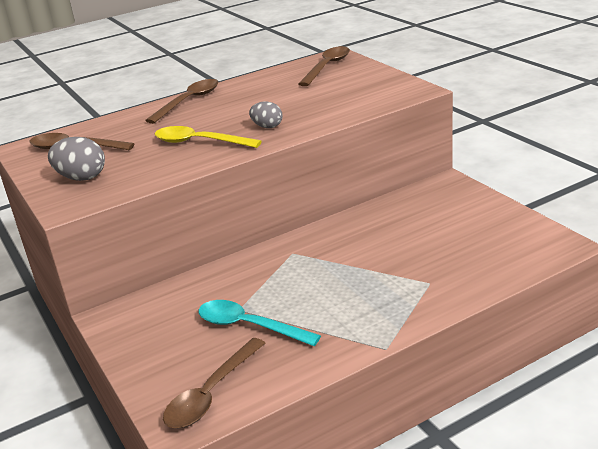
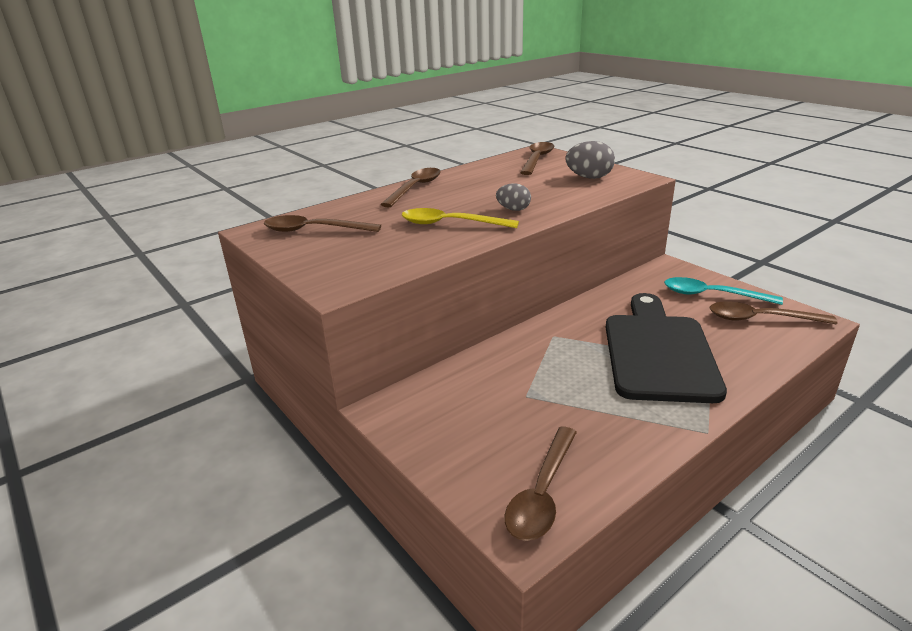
camera: 10 degrees left, 0 degrees up
(81, 178) = (338, 259): grey egg -> grey egg (589, 177)
(248, 326) = (546, 413): turquoise spoon -> turquoise spoon (711, 295)
(384, 272) = (658, 352): none -> black cutting board
(506, 241) = (760, 319): none -> brown spoon

